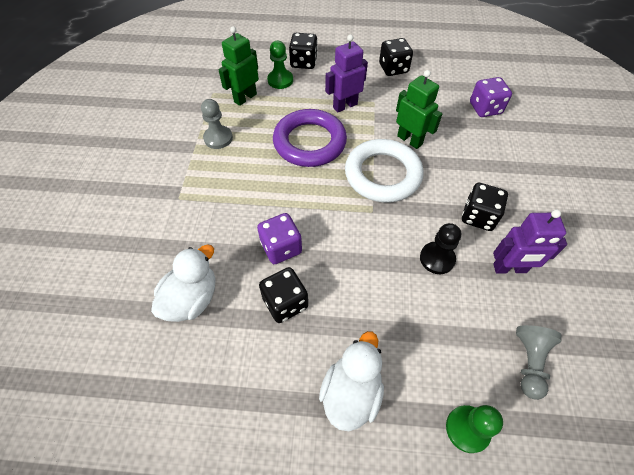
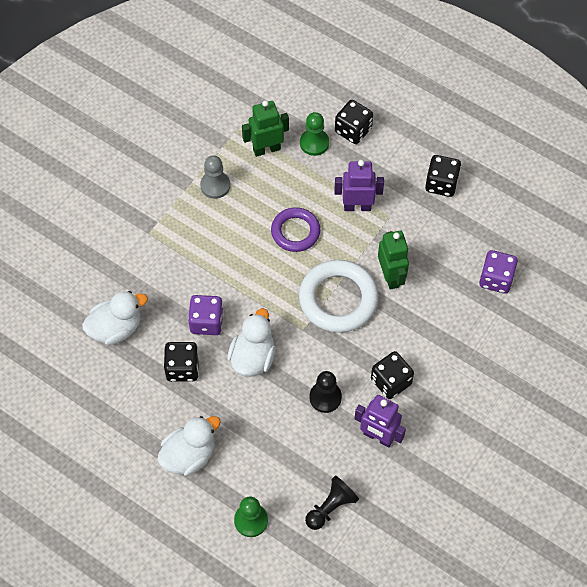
camera: 30 degrees right, 5 degrees up
(309, 142) = (295, 232): purple ring -> purple ring, size x0.64
(346, 257) = (253, 357): none -> white duck
(529, 362) = (331, 507): grey pawn -> black pawn

